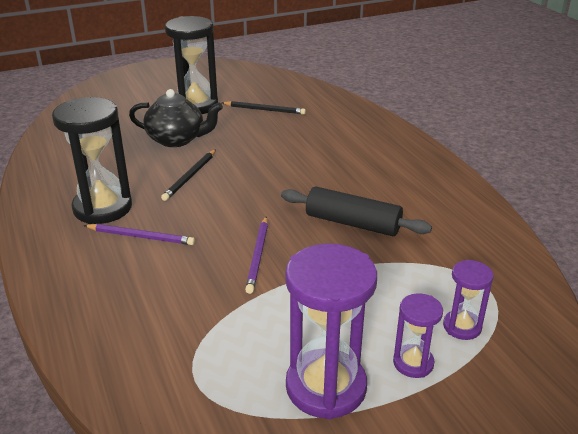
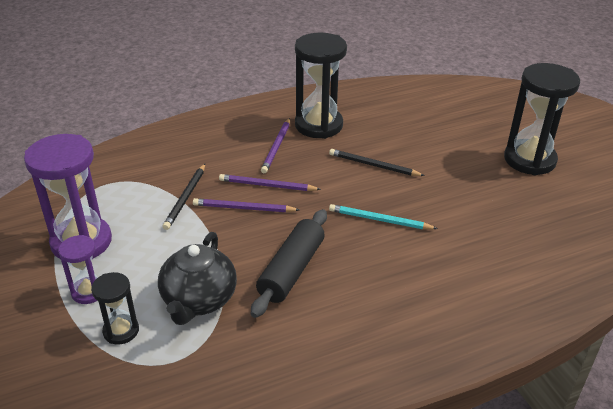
camera: 90 degrees right, 5 degrees up
(177, 139) = (445, 153): black teapot -> black teapot (198, 300)
(217, 241) = (267, 185): none -> purple pencil
(264, 110) = (537, 210): black pencil -> black pencil (186, 198)
(277, 176) = (379, 220): none -> turquoise pencil
(462, 327) = (121, 331): purple hourglass -> black hourglass

